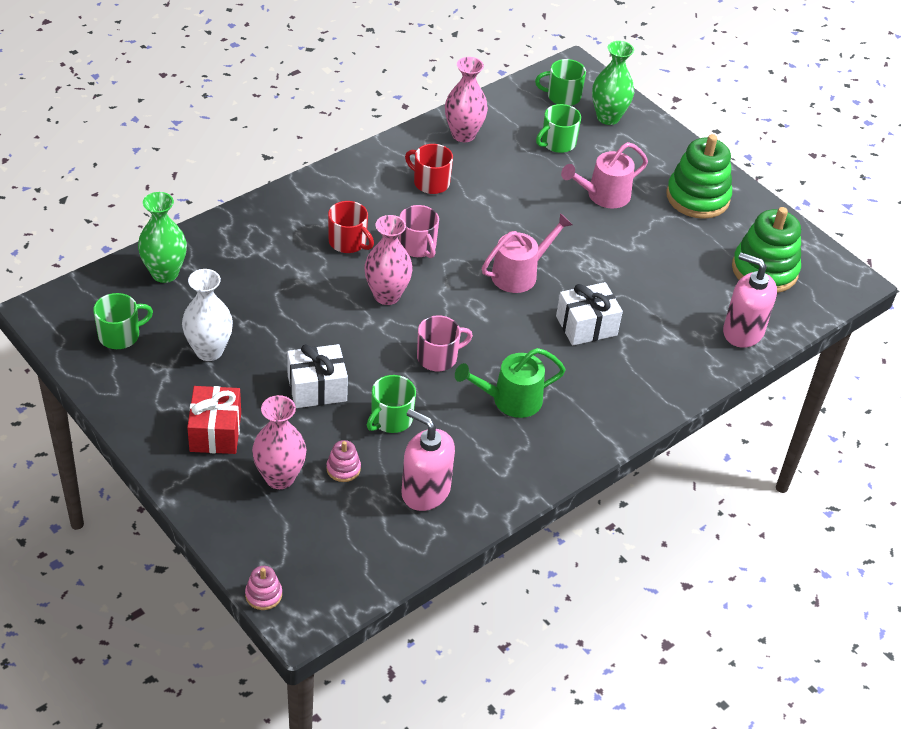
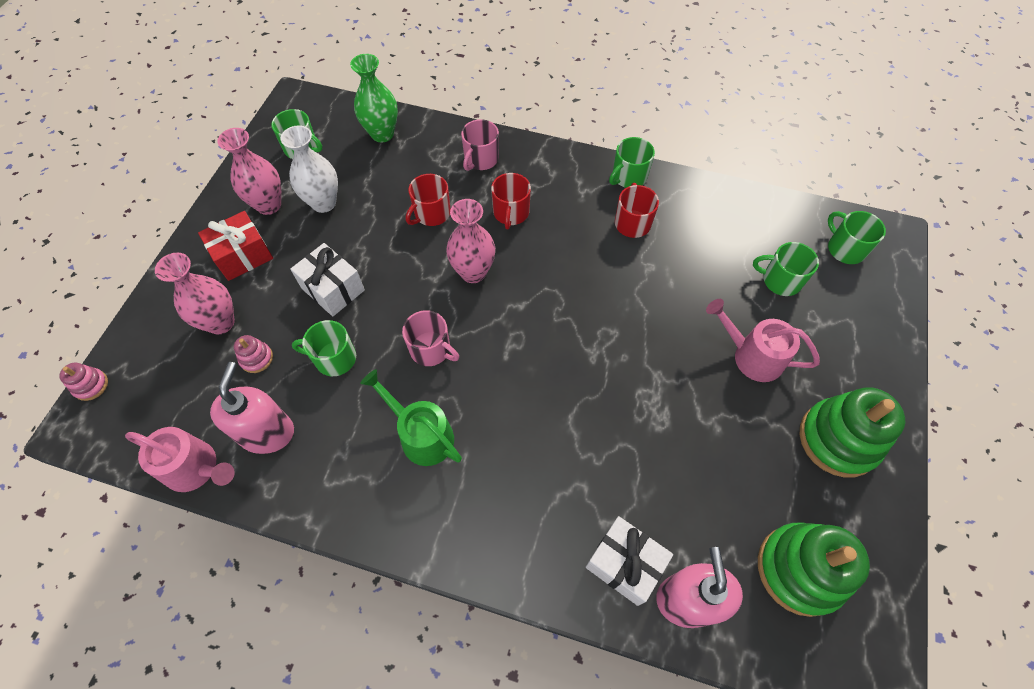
camera: 60 degrees right, 15 degrees up
(297, 288) = (431, 213): none -> red mug
(383, 157) = (628, 177): none -> green mug
(418, 246) = (548, 259): pink mug -> pink mug (481, 159)
(463, 134) = (713, 210): pink vase -> pink vase (269, 205)
(520, 273) = (585, 350): pink watering can -> pink watering can (196, 468)
(586, 326) = (566, 443): white gift -> white gift (624, 564)
(608, 117) = (860, 298): green vase -> none

